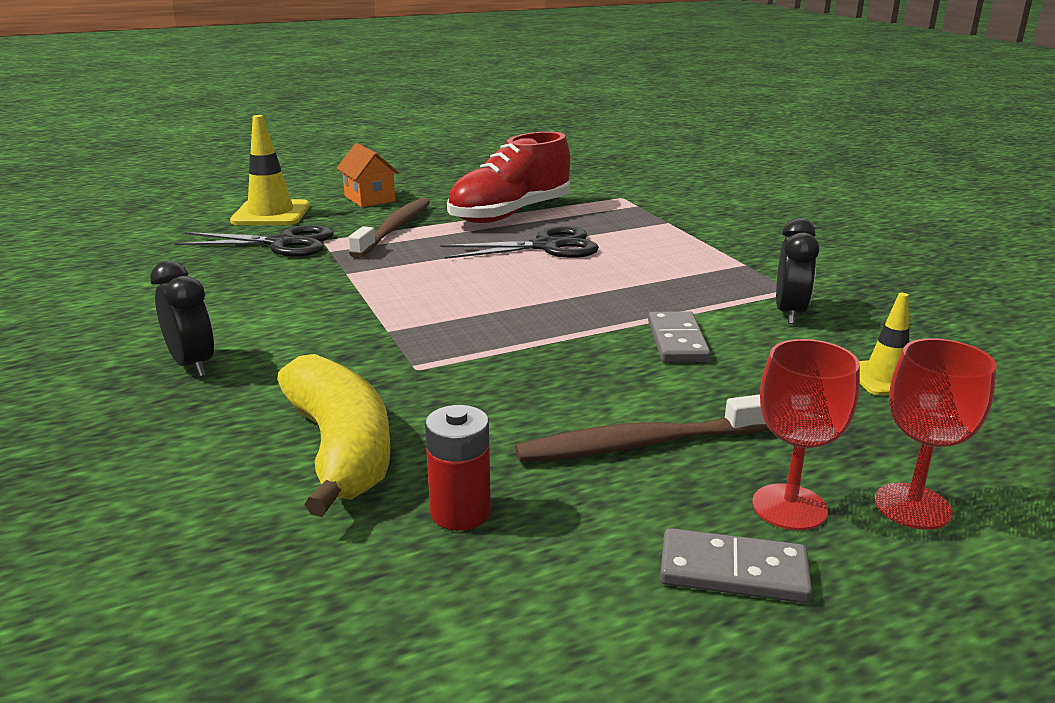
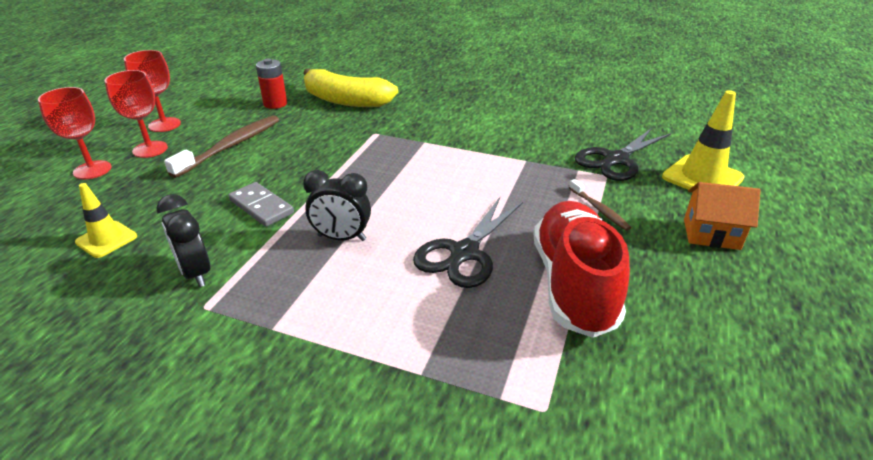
camera: 135 degrees right, 10 degrees up
(192, 365) = (462, 97): black clock -> black clock (341, 238)
(394, 229) = (599, 209): brown toothbrush -> brown toothbrush, size x0.54
(733, 571) = (164, 125): grey domino -> red goblet

